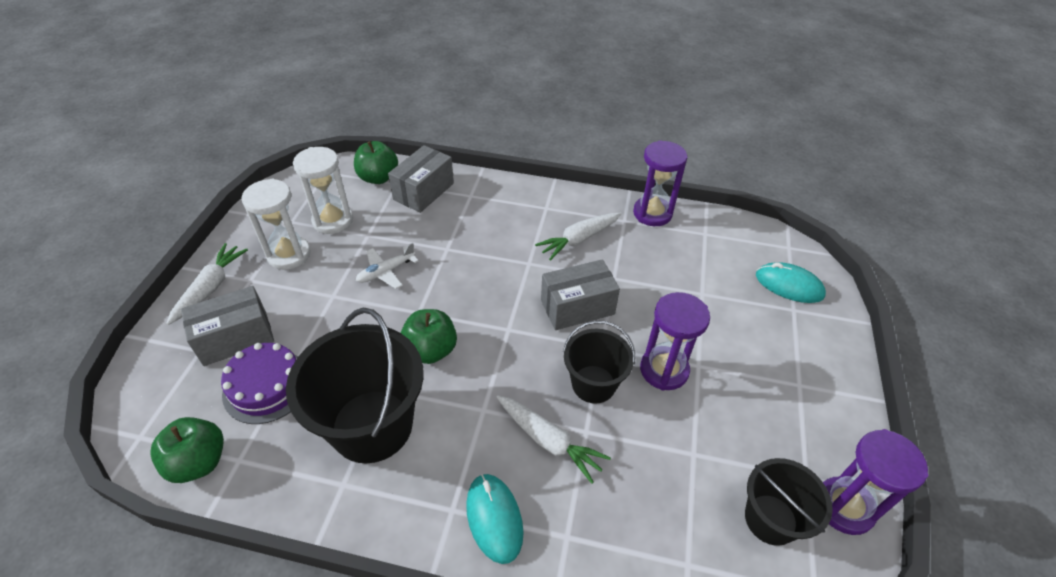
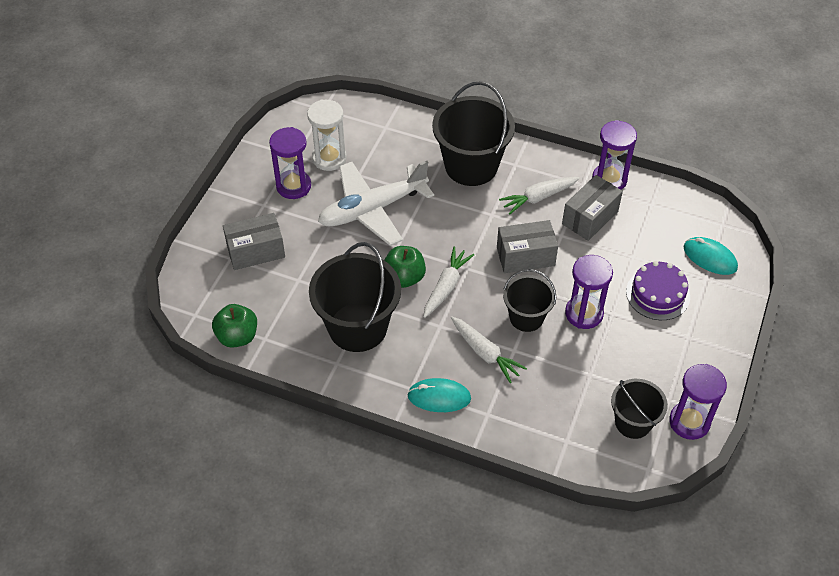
camera: 10 degrees right, 5 degrees up
(210, 288) = (233, 208): white carrot -> white carrot (446, 286)
(267, 386) = (281, 290): purple cake -> purple cake (658, 294)
(289, 255) = (293, 186): white hourglass -> purple hourglass
(378, 178) = (369, 120): green apple -> none
(386, 272) = (372, 209): white plane -> white plane, size x2.24
(424, 191) = (408, 137): grey box -> grey box (590, 217)
(494, 518) = (439, 397): turquoise mouse -> turquoise mouse turned 75 degrees counterclockwise
(497, 214) = (471, 166): none -> black bucket

